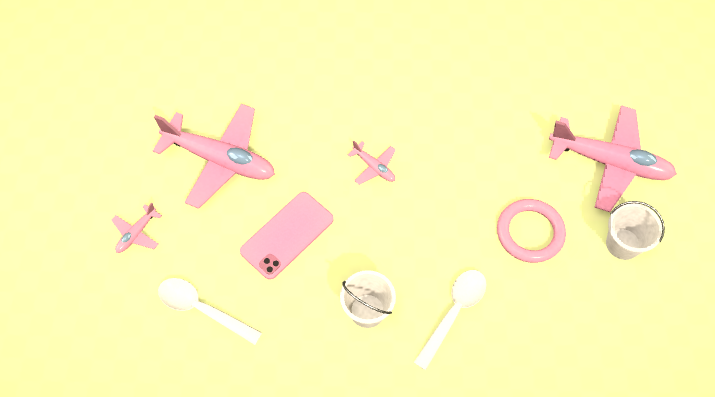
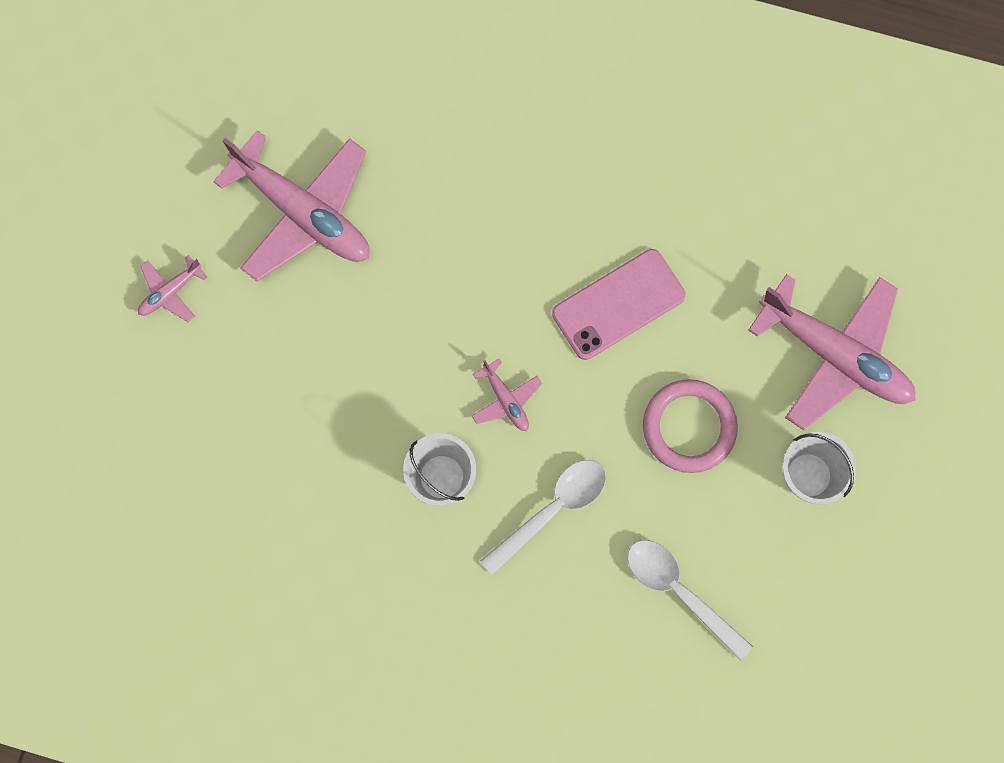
camera: 15 degrees right, 15 degrees up
(202, 309) = (232, 419): white spoon -> white spoon (679, 591)
(287, 235) = (365, 346): pink phone -> pink phone (618, 304)
(374, 167) = (508, 277): pink plane -> pink plane (506, 400)

